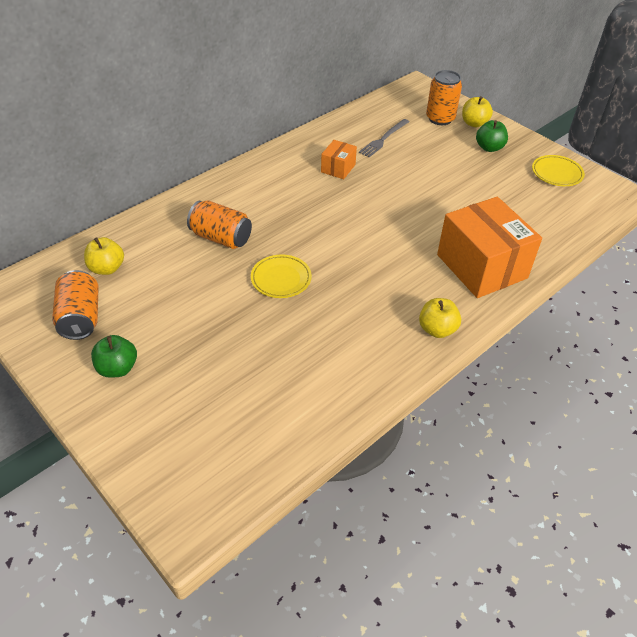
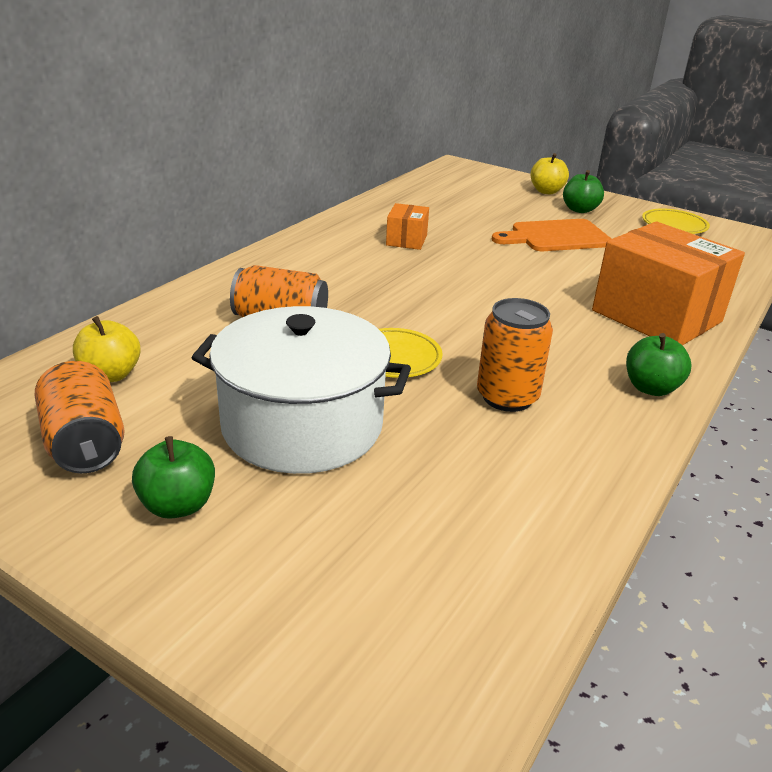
camera: 15 degrees left, 15 degrees down
(203, 324) = (302, 425): none -> white pot
(383, 139) = (448, 211): grey fork -> none
(437, 329) = (651, 388): yellow apple -> green apple
(440, 118) = (504, 190): orange can -> orange can (507, 397)
(453, 176) = (556, 237): none -> orange cutting board

